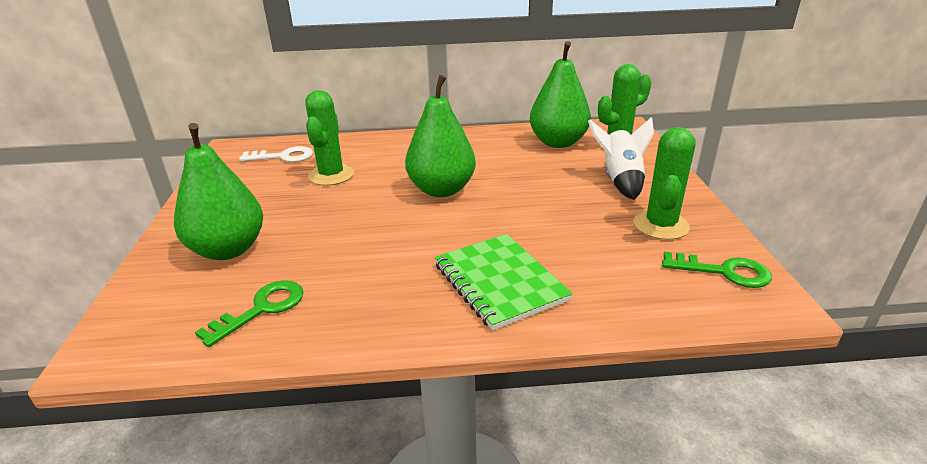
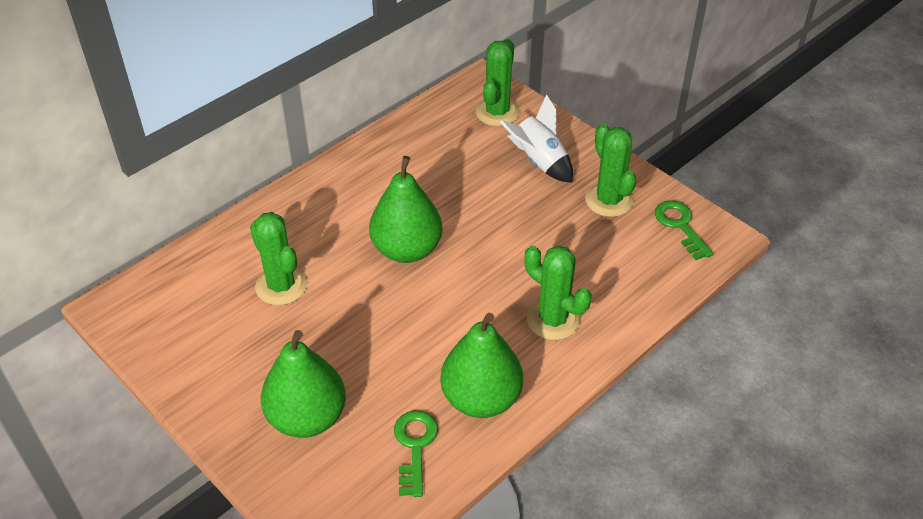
camera: 40 degrees left, 15 degrees up
(283, 157) = (194, 288): white key -> none
(500, 282) = (553, 320): green notebook -> green cactus
(558, 142) = (443, 134): green pear -> green pear (481, 399)
(724, 272) = (680, 226): green key -> green key turned 90 degrees counterclockwise

